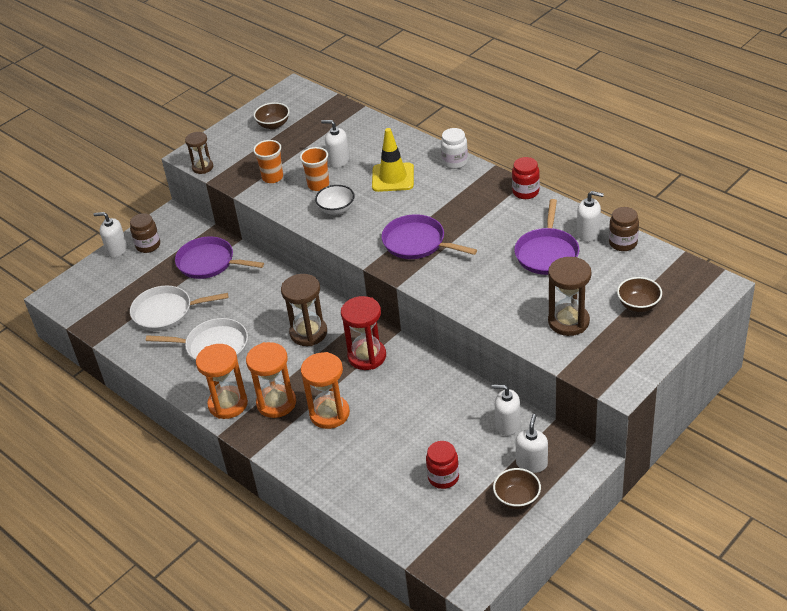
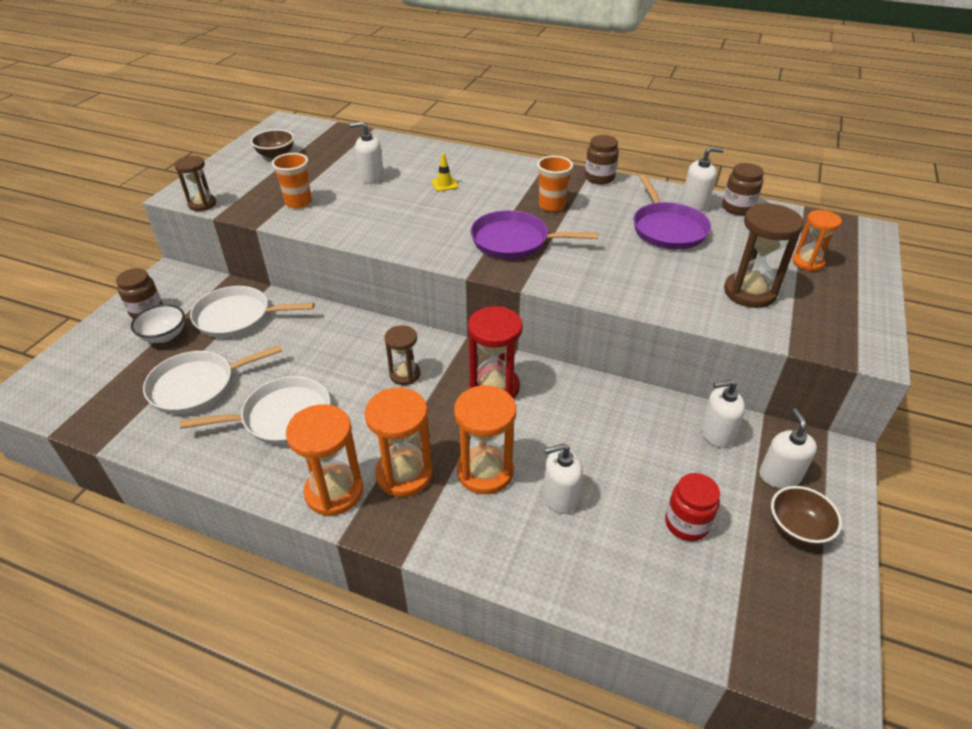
camera: 25 degrees left, 0 degrees up
(116, 250) = (103, 323): white soap dispenser -> white soap dispenser (560, 497)
(209, 263) = (237, 317): purple pan -> white pan
(308, 333) = (405, 374): brown hourglass -> brown hourglass, size x0.63
(318, 185) = (360, 202): orange cup -> orange cup (552, 205)
(336, 209) = (395, 222): white bowl -> white bowl (164, 336)
(393, 177) = (444, 184): yellow traffic cone -> yellow traffic cone, size x0.48
(455, 162) = (504, 162): white jar -> none
(525, 192) = (599, 178): red jar -> brown jar
(638, 305) = (807, 262): brown bowl -> orange hourglass

